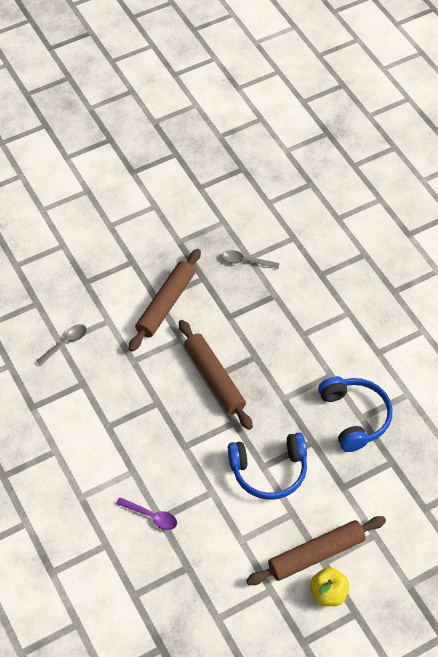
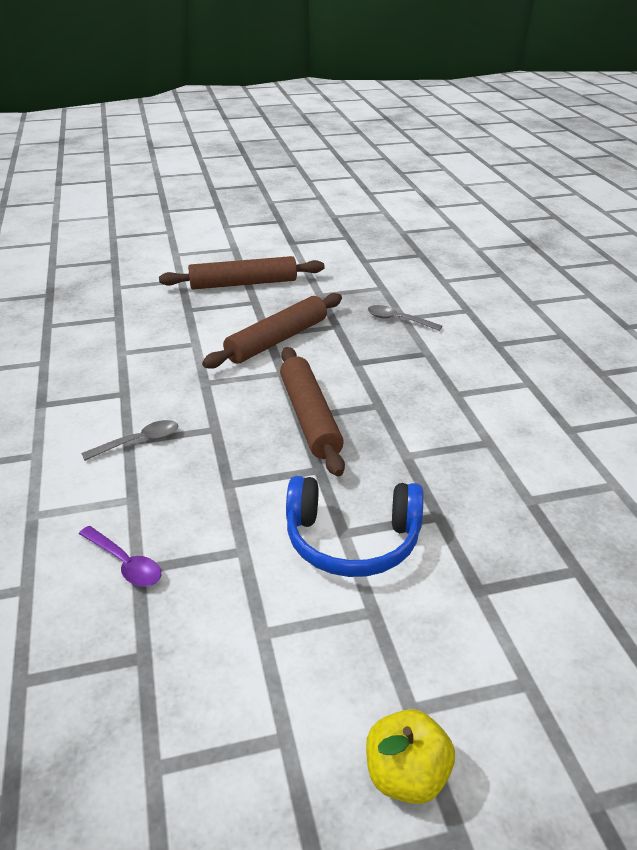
camera: 15 degrees right, 20 degrees down
(65, 343) = (128, 354): grey spoon -> grey spoon (138, 442)
(316, 554) = (400, 691): brown rolling pin -> brown rolling pin (243, 283)
(354, 417) = (519, 497): blue headphones -> none

